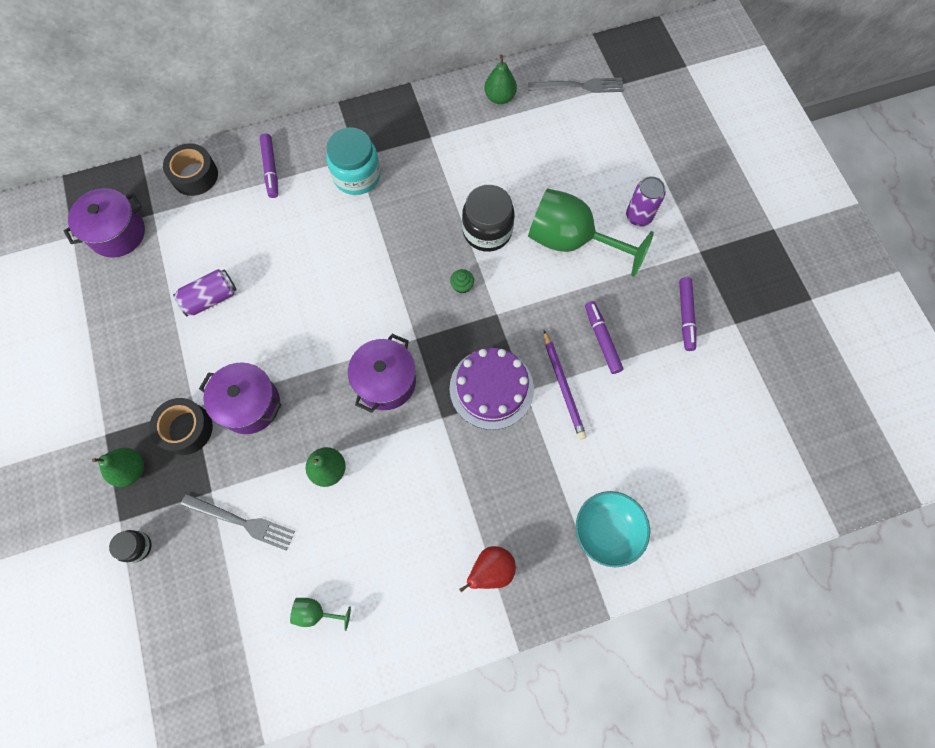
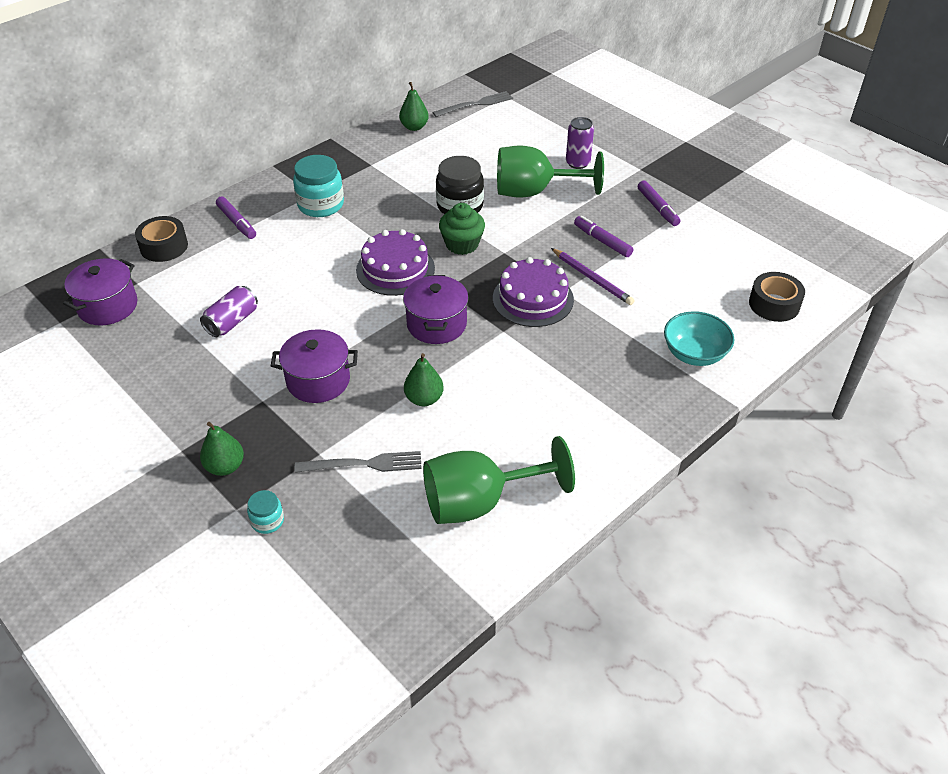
camera: 25 degrees left, 25 degrees down
(137, 547) = (267, 521): black jar -> turquoise jar
(186, 429) = (264, 418): black tape -> black tape (774, 304)
(316, 612) = (480, 502): green goblet -> green goblet, size x2.41
(383, 293) = (395, 269): none -> purple cake
(462, 286) = (462, 244): green cupcake -> green cupcake, size x2.01
(491, 570) = (617, 413): red pear -> none

